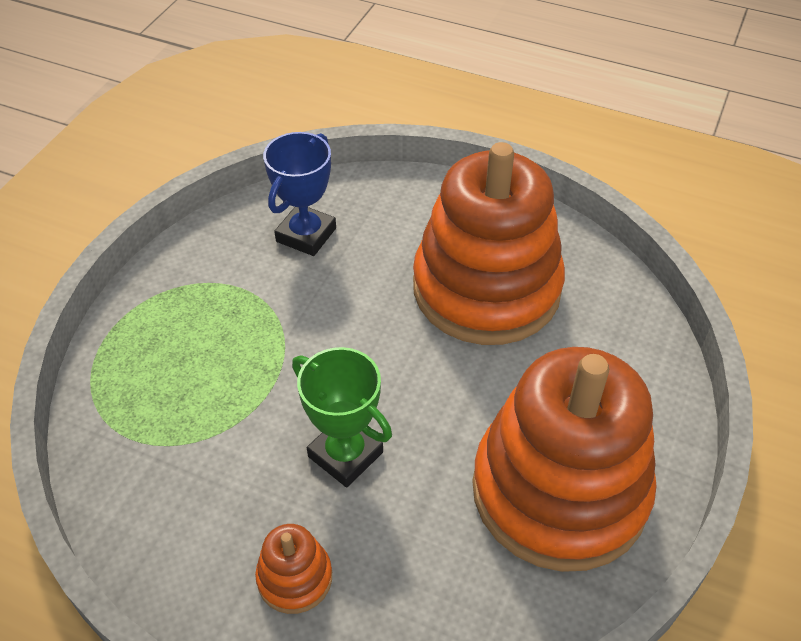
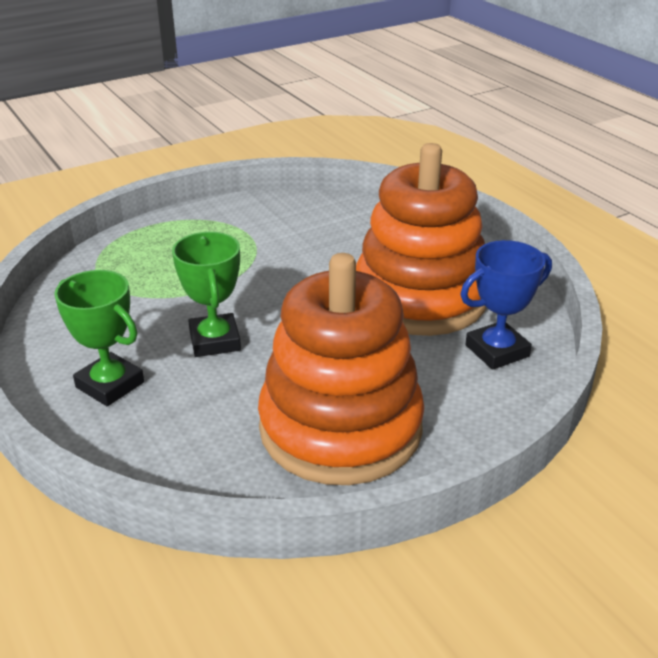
camera: 35 degrees right, 15 degrees down
(295, 578) = (110, 385): orange stacking toy -> green trophy
(306, 235) = (323, 224): blue trophy -> blue trophy (497, 351)

